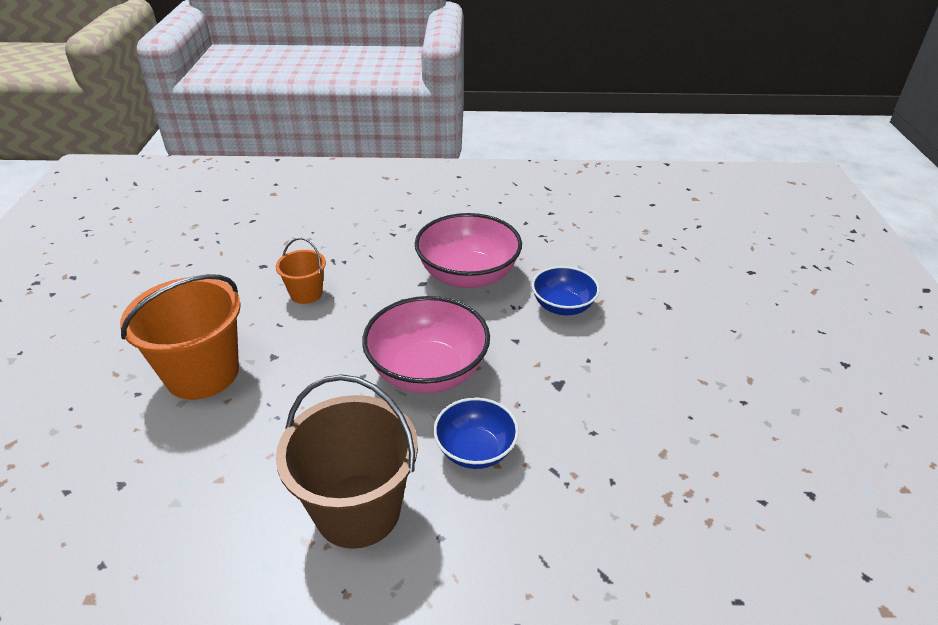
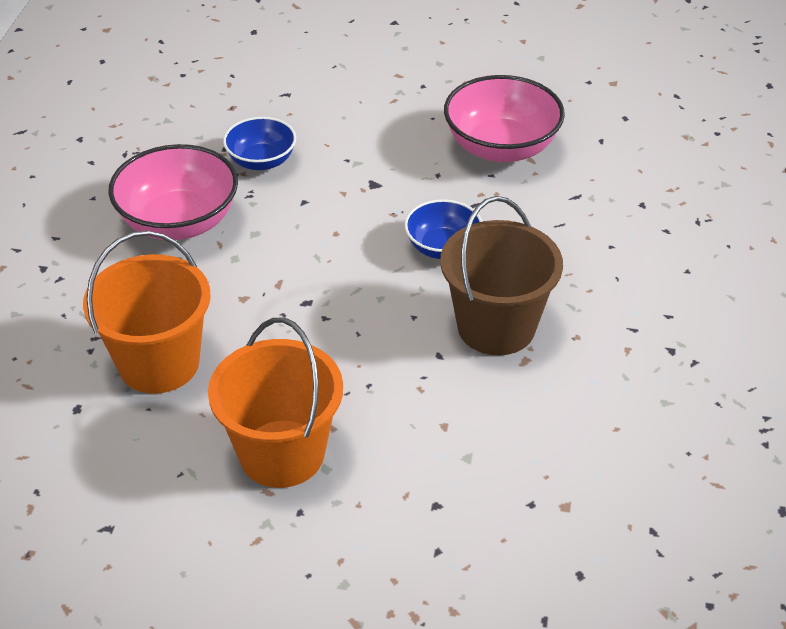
camera: 80 degrees left, 5 degrees up
(306, 293) = (159, 363): orange bucket -> orange bucket, size x1.93
(428, 371) = (331, 268): pink bowl -> pink bowl (501, 147)

